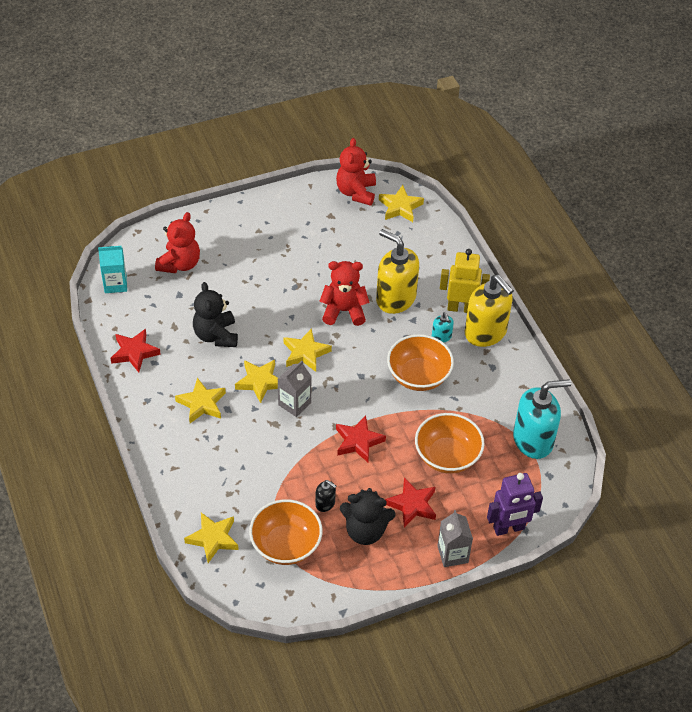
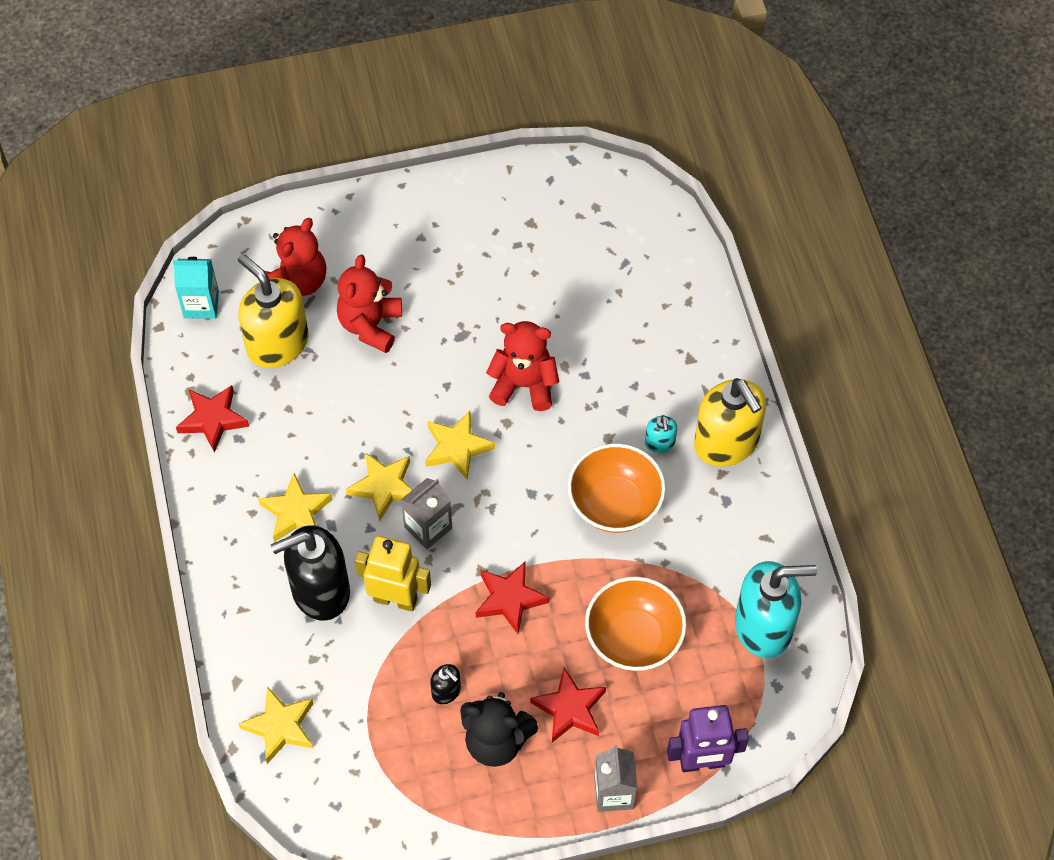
camera: 10 degrees right, 10 degrees up
(216, 335) = (333, 404): black teddy bear -> none
(226, 450) = (320, 591): none -> black soap dispenser
(286, 545) = (380, 749): orange bowl -> none
(356, 192) = (575, 187): red teddy bear -> red teddy bear (370, 325)
(395, 298) = (603, 372): yellow soap dispenser -> yellow soap dispenser (277, 343)
(400, 207) = (637, 219): yellow star -> none
(461, 308) = (697, 398): yellow robot -> yellow robot (395, 599)

